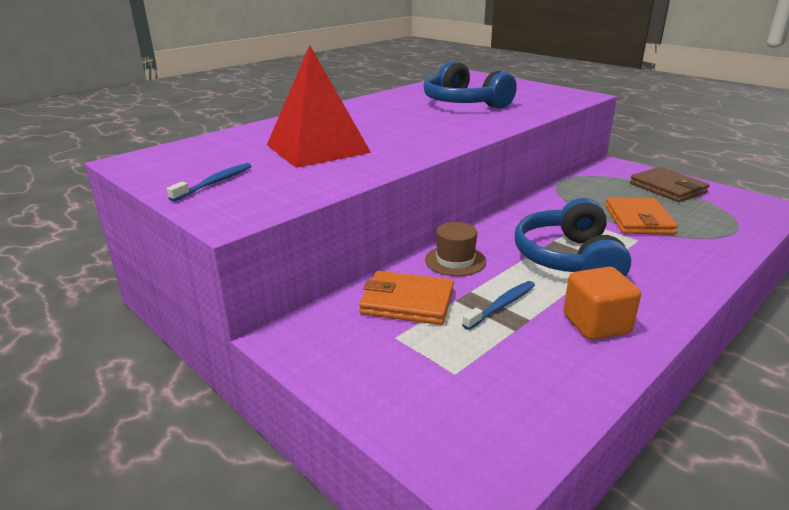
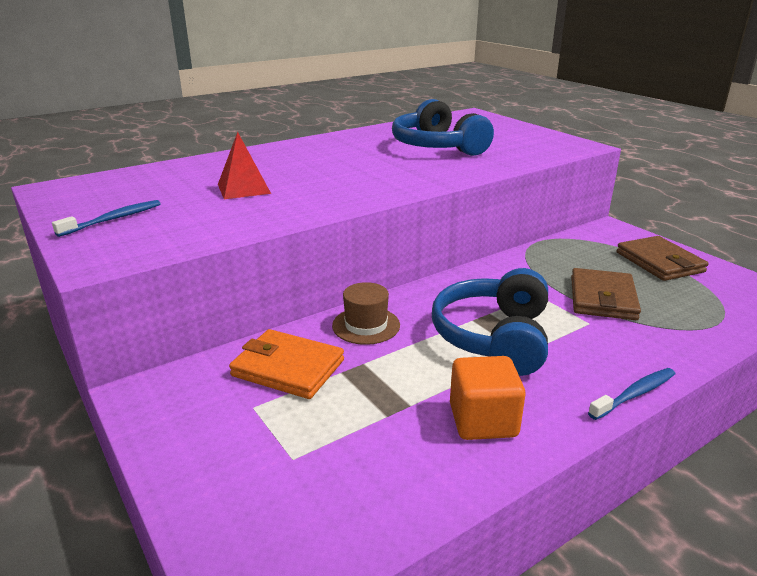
camera: 10 degrees right, 0 degrees up
(318, 148) = (244, 188): red pyramid -> red pyramid, size x0.54
(501, 305) = (387, 384): blue toothbrush -> blue toothbrush (634, 394)
(638, 220) = (602, 298): orange wallet -> brown wallet

